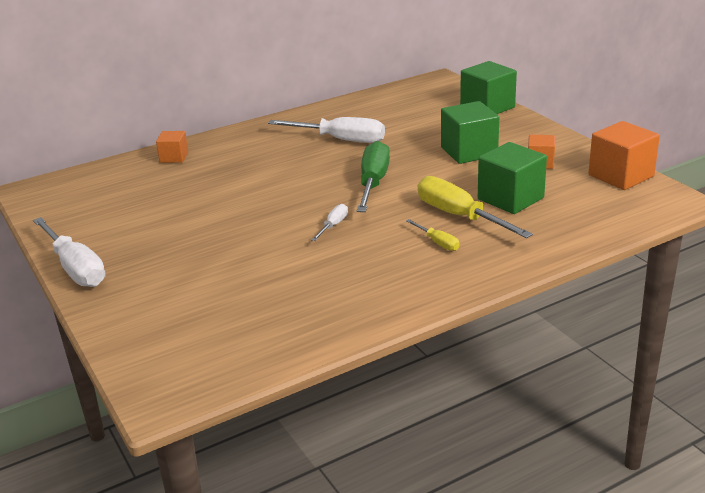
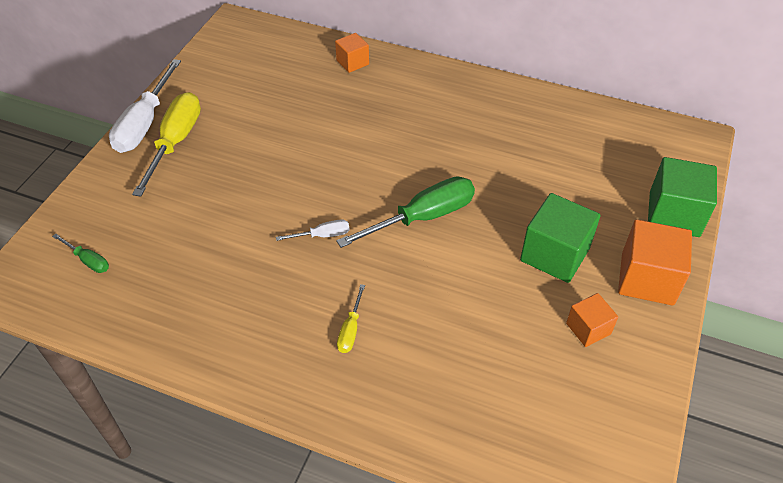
camera: 50 degrees right, 20 degrees up
(198, 343) = (88, 260): none -> green screwdriver
(341, 140) = (485, 145): white screwdriver -> none
(459, 216) = (414, 319): yellow screwdriver -> yellow screwdriver (175, 142)
(510, 198) = (485, 343): green cube -> none
(621, 176) = (628, 421): orange cube -> orange cube (647, 279)

